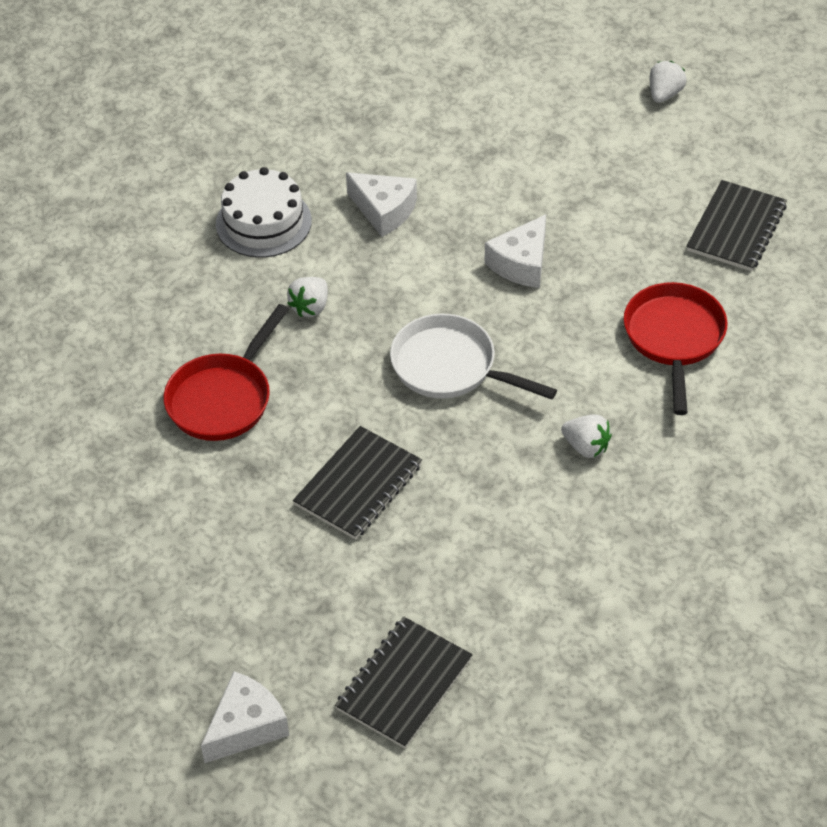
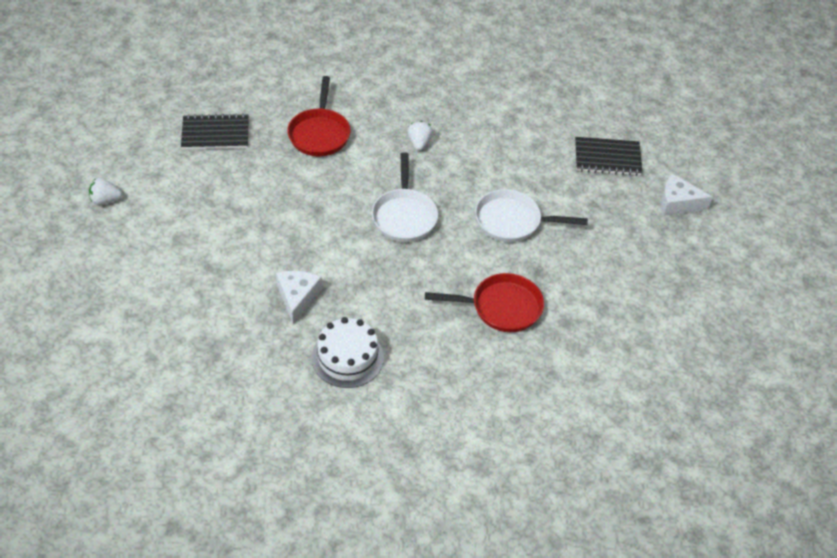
camera: 125 degrees left, 0 degrees up
(310, 307) = (403, 298): white strawberry -> none
(358, 485) = (512, 221): black notebook -> white pan
(521, 263) = (302, 215): white cheese -> none
(674, 338) = (319, 133): red pan -> red pan turned 60 degrees counterclockwise

